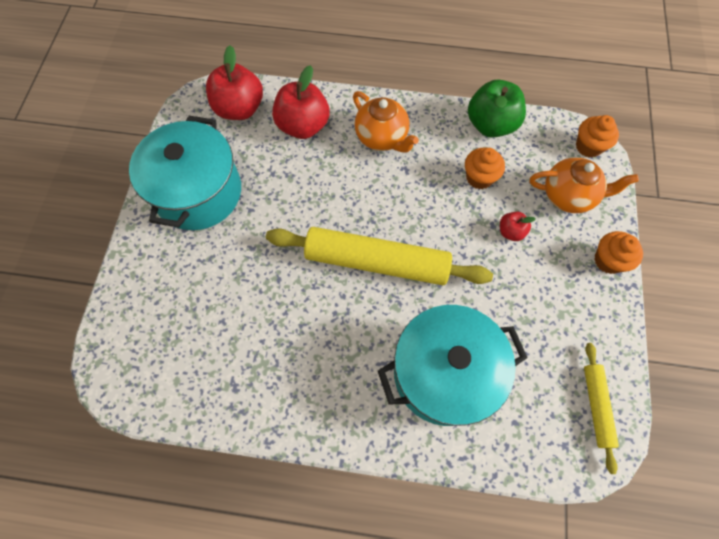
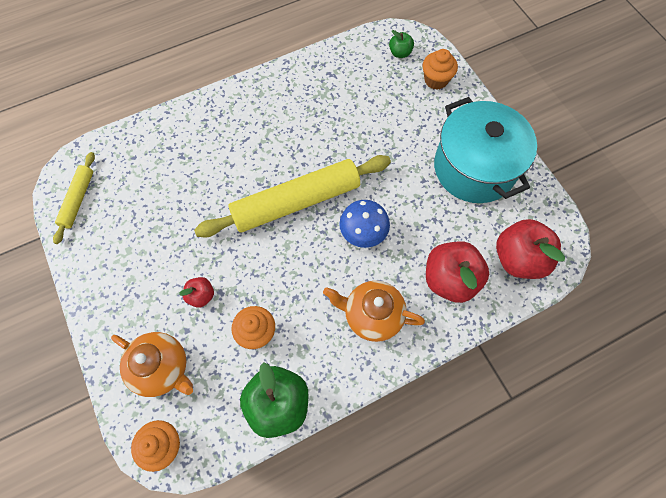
camera: 145 degrees right, 0 degrees up
(139, 361) = (400, 53): none -> green apple
(339, 199) = (363, 232): none -> blue mushroom
(444, 373) = (198, 158): turquoise pot -> none
(569, 196) = (163, 368): orange teapot -> orange teapot turned 120 degrees counterclockwise
(596, 406) = (78, 200): yellow rolling pin -> yellow rolling pin turned 45 degrees clockwise
(608, 260) = (103, 322): orange cupcake -> orange cupcake (436, 80)

